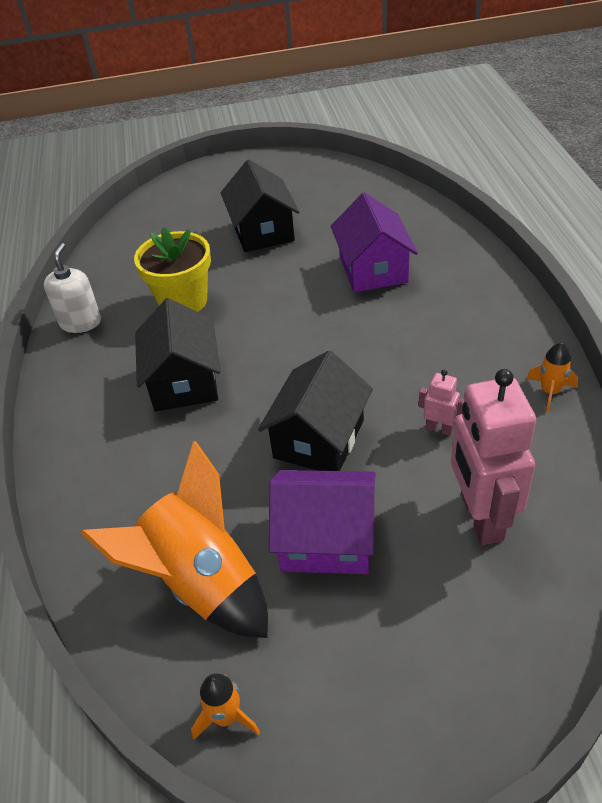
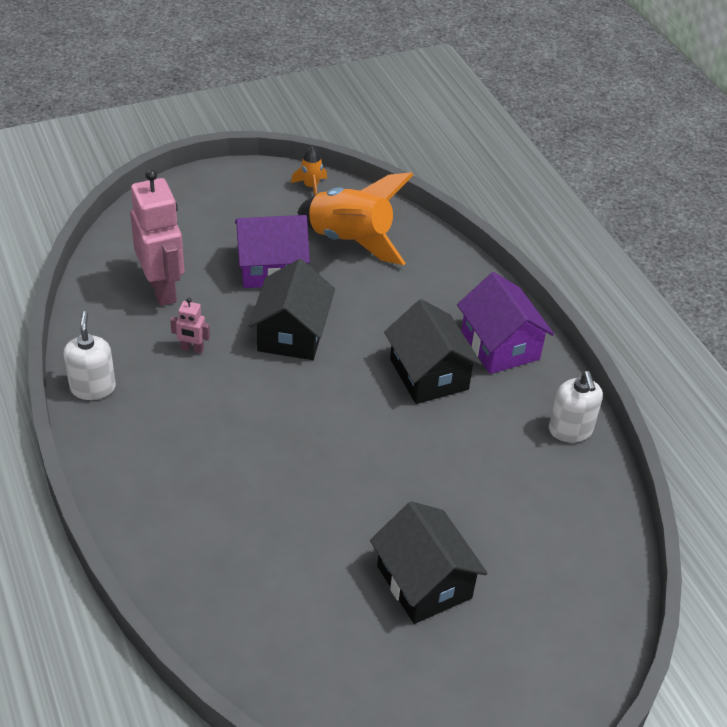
camera: 160 degrees right, 0 degrees up
(183, 301) = (474, 464): yellow flower pot -> none
(373, 269) = (270, 524): purple house -> purple house (500, 345)
(550, 392) = (93, 387): orange rocket -> white soap dispenser

